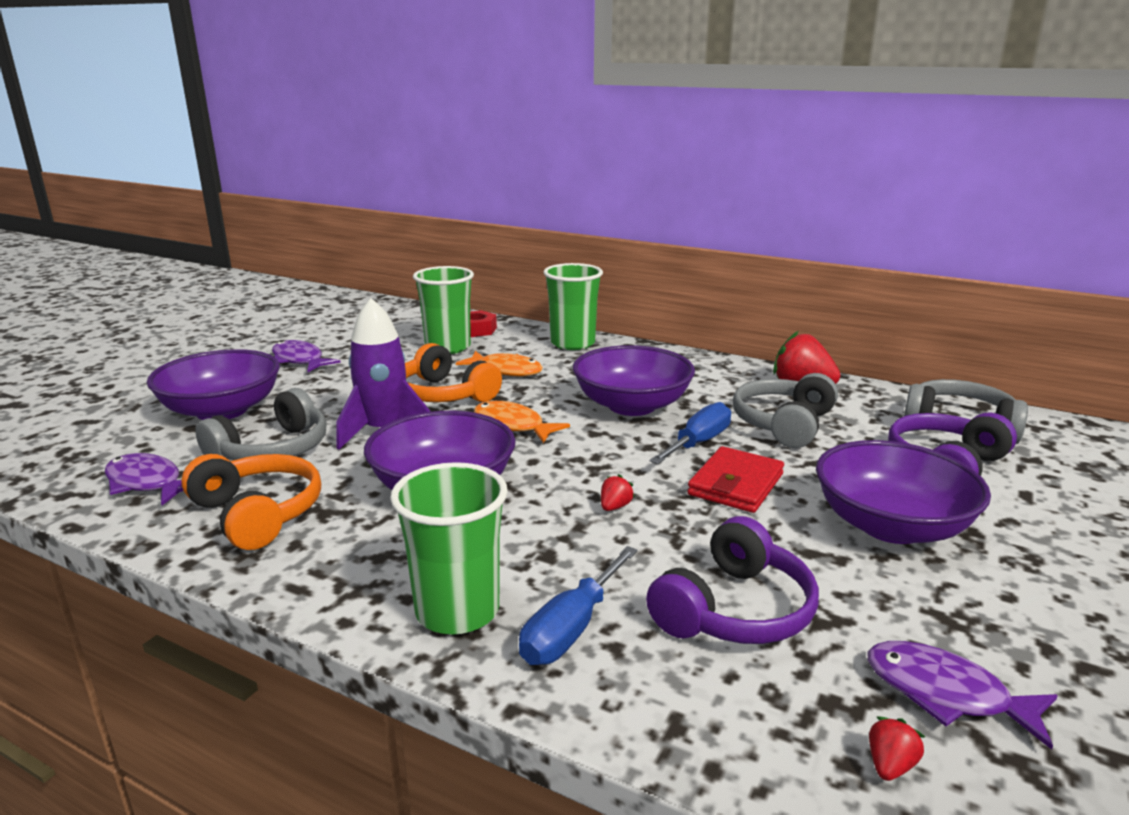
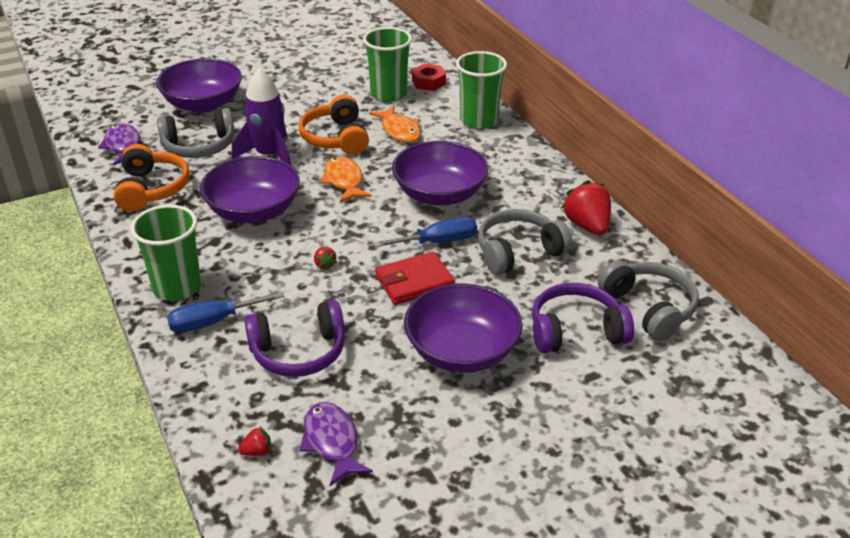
camera: 35 degrees right, 15 degrees up
(300, 360) = (285, 74): purple fish -> none
(615, 507) = (324, 264): red strawberry -> red strawberry turned 90 degrees clockwise

